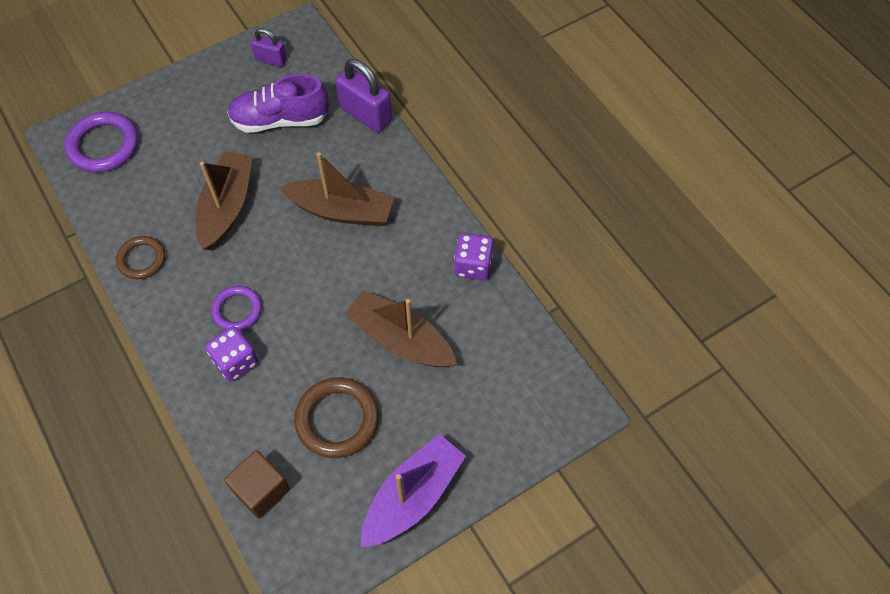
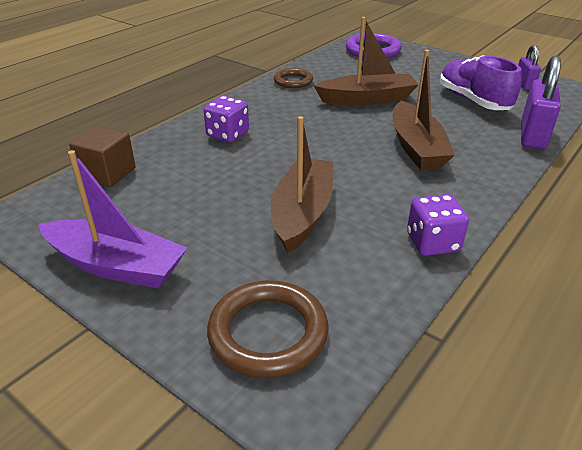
camera: 70 degrees right, 25 degrees down
(237, 310) = (276, 124): purple ring -> none
(337, 419) = (192, 196): brown ring -> brown ring (268, 333)

